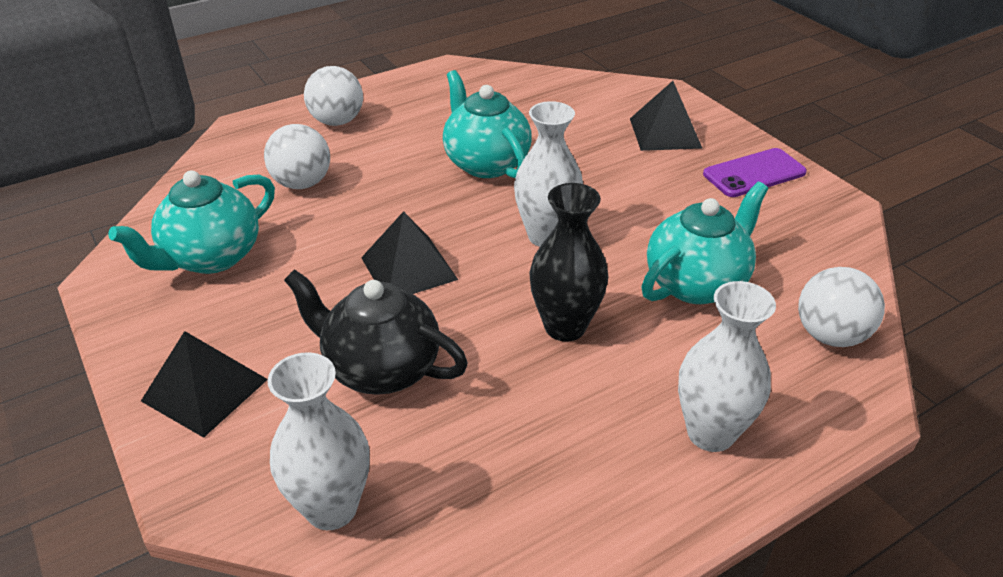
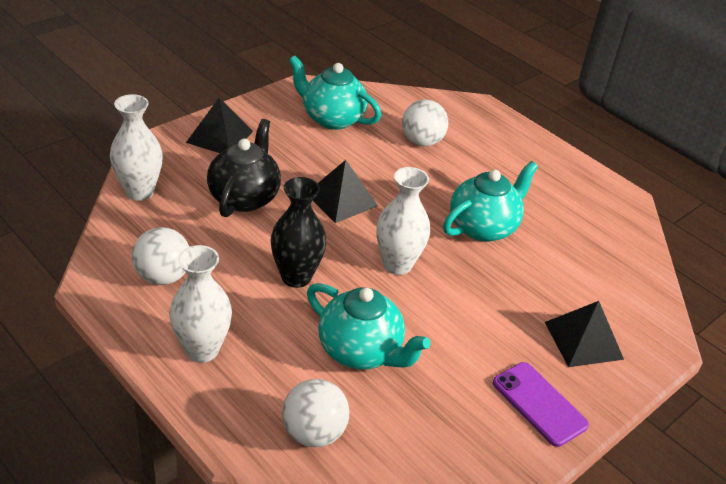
camera: 75 degrees right, 0 degrees up
(337, 121) = (508, 146): white ball -> white ball (163, 276)

